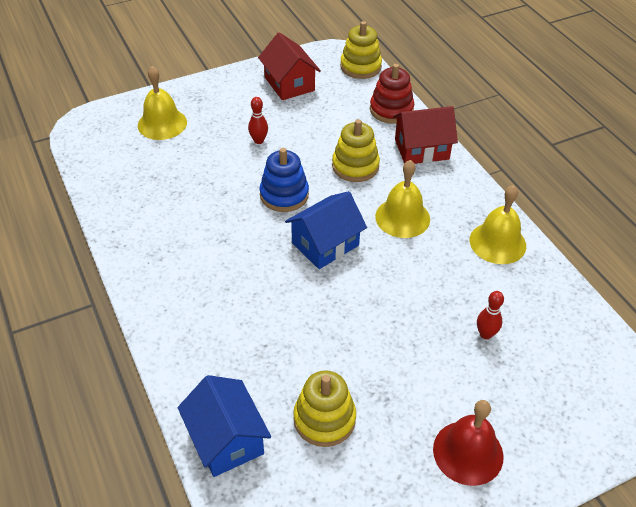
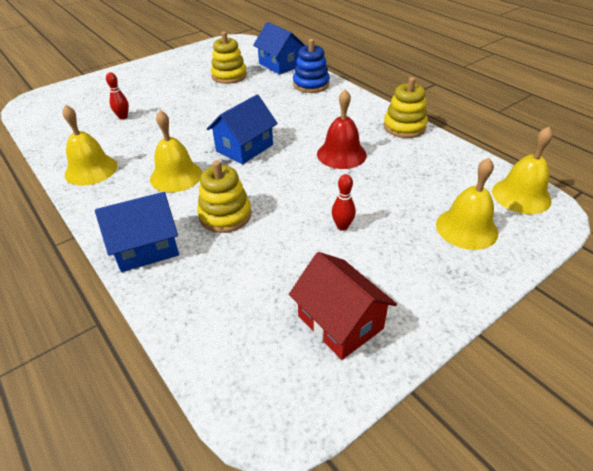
camera: 170 degrees right, 5 degrees down
(91, 141) = (521, 195): none -> yellow bell
(284, 195) = (292, 177): blue stacking toy -> blue stacking toy (311, 84)
(360, 67) = (232, 387): yellow stacking toy -> yellow stacking toy (404, 127)
(391, 110) = (181, 301): red stacking toy -> none
(421, 149) = (146, 248): red house -> blue house
(468, 452) = (149, 76): red bell -> red bell (341, 154)

